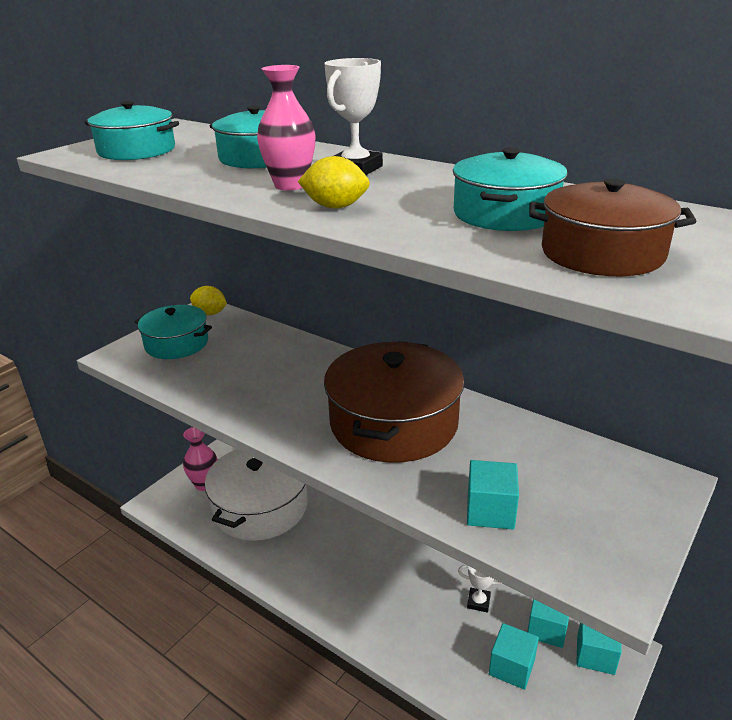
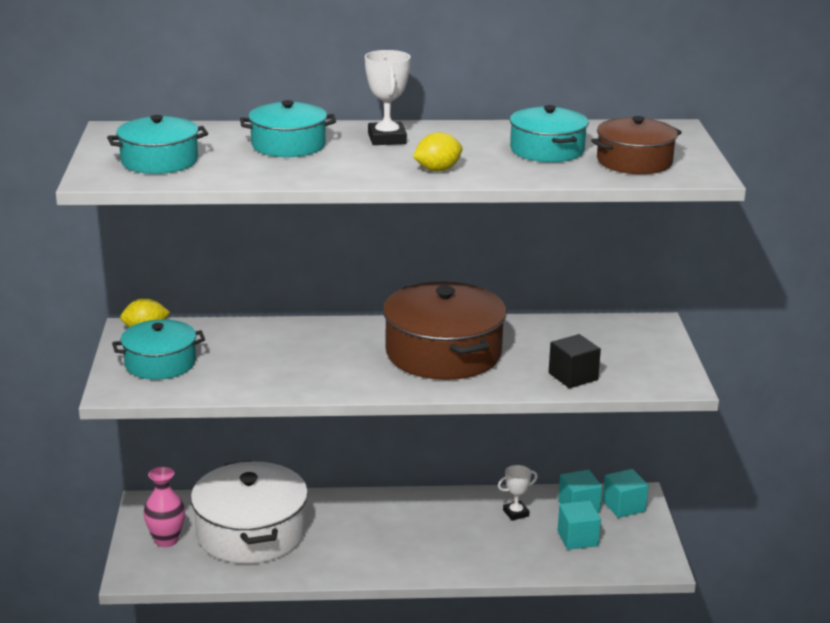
camera: 40 degrees left, 5 degrees down
(290, 185) = (370, 162): pink vase -> none
(490, 511) = (573, 376): turquoise cube -> black cube

